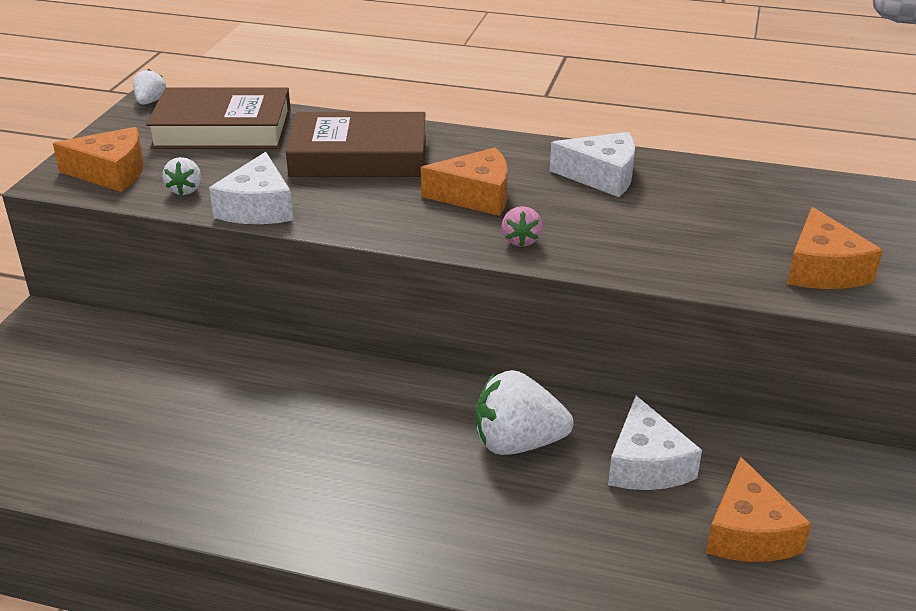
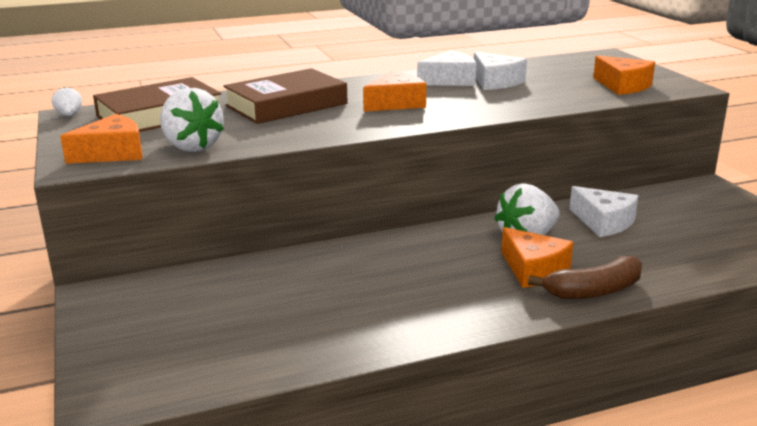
camera: 35 degrees left, 10 degrees down
(185, 190) = (192, 146): white strawberry -> white strawberry, size x1.97
(258, 208) = (264, 141): white cheese -> white cheese (495, 82)
(485, 560) = (593, 291): none -> brown banana
(521, 240) = (458, 113): pink strawberry -> none
(748, 533) = (690, 229): orange cheese -> orange cheese (533, 270)

